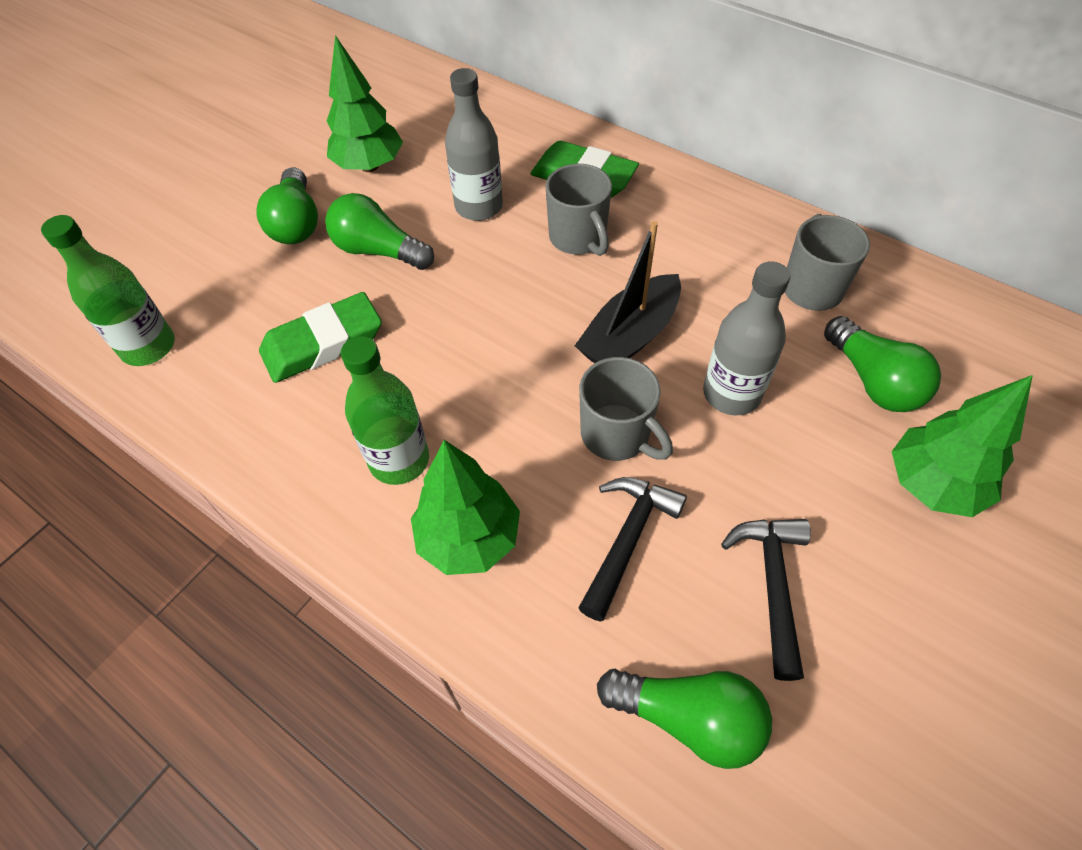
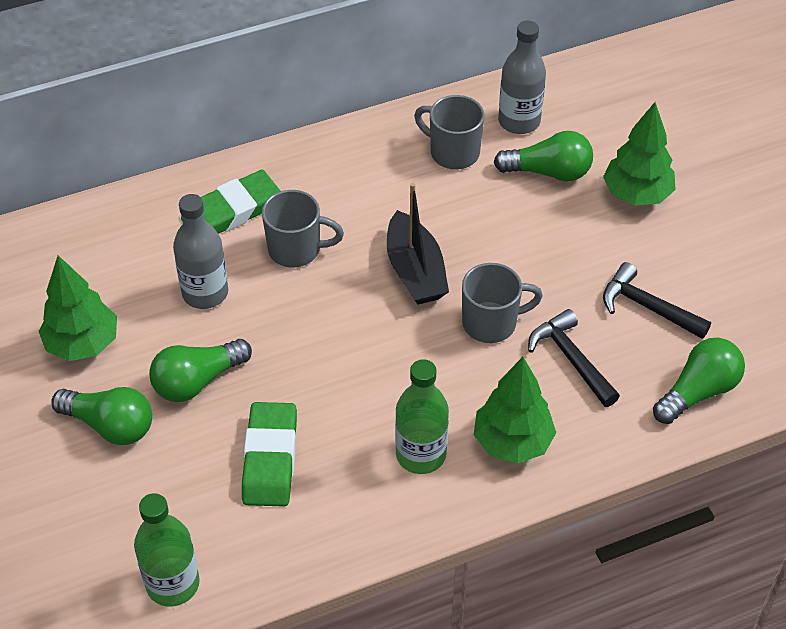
camera: 60 degrees left, 5 degrees down
(731, 394) = (504, 246): grey bottle -> grey bottle (519, 121)

